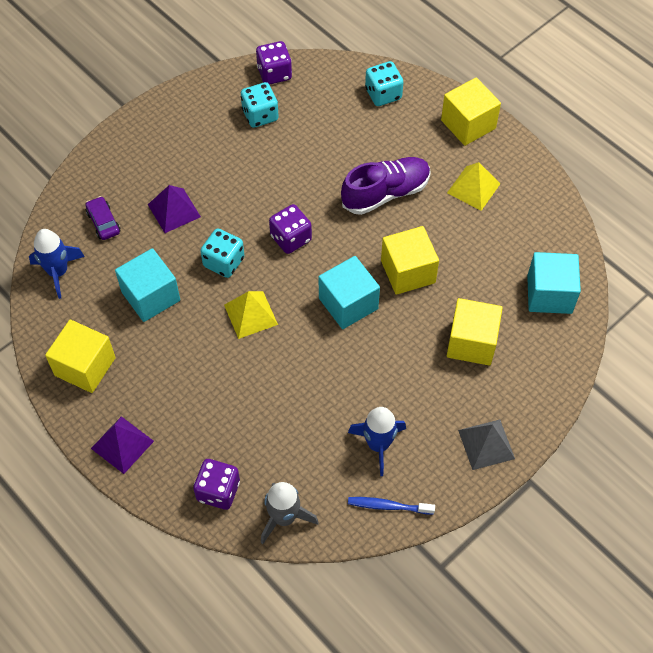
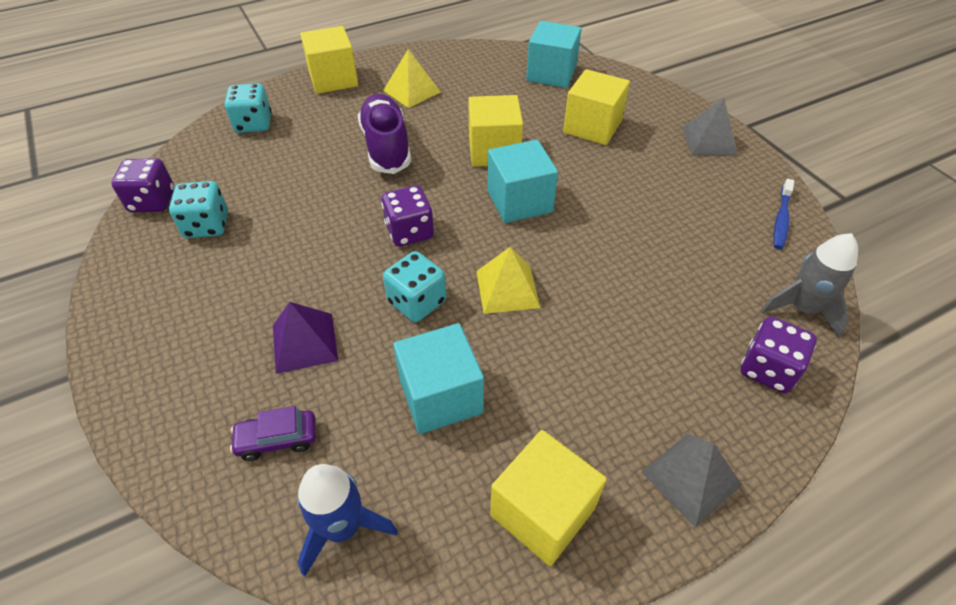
camera: 75 degrees left, 10 degrees down
(122, 444) = (691, 478): purple pyramid -> grey pyramid
(378, 445) = (706, 212): blue rocket -> none

